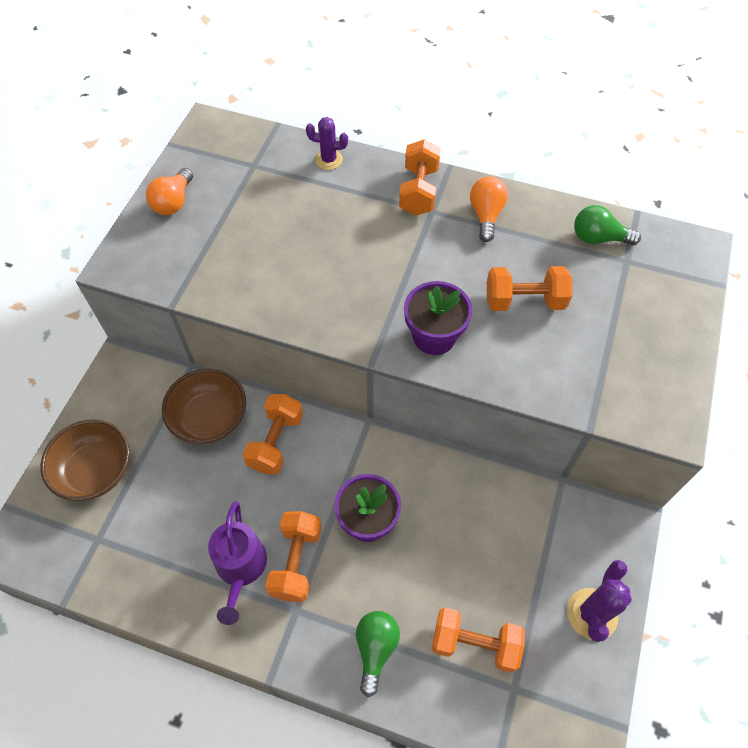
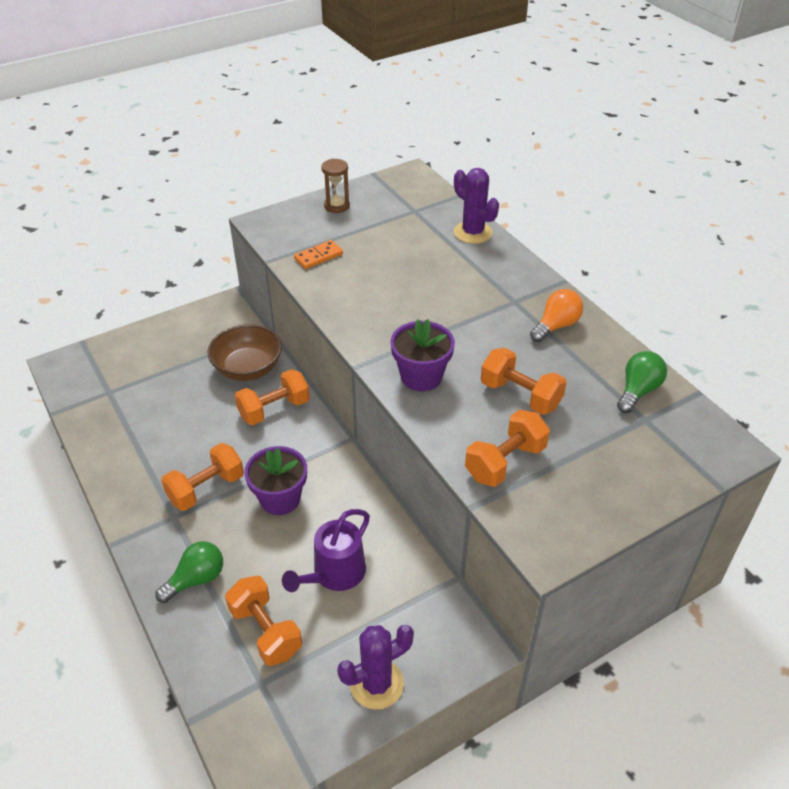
camera: 40 degrees right, 15 degrees down
(96, 471) = (149, 354): brown bowl -> none
(173, 202) = (336, 206): orange light bulb -> brown hourglass
(216, 270) = (318, 256): none -> orange domino
(240, 568) = (169, 467): purple watering can -> purple watering can (335, 574)
(328, 160) = (473, 232): purple cactus -> purple cactus, size x1.50
(418, 191) = (519, 284): orange dumbbell -> orange dumbbell (505, 462)
(598, 238) = (638, 391): green light bulb -> green light bulb turned 75 degrees clockwise

